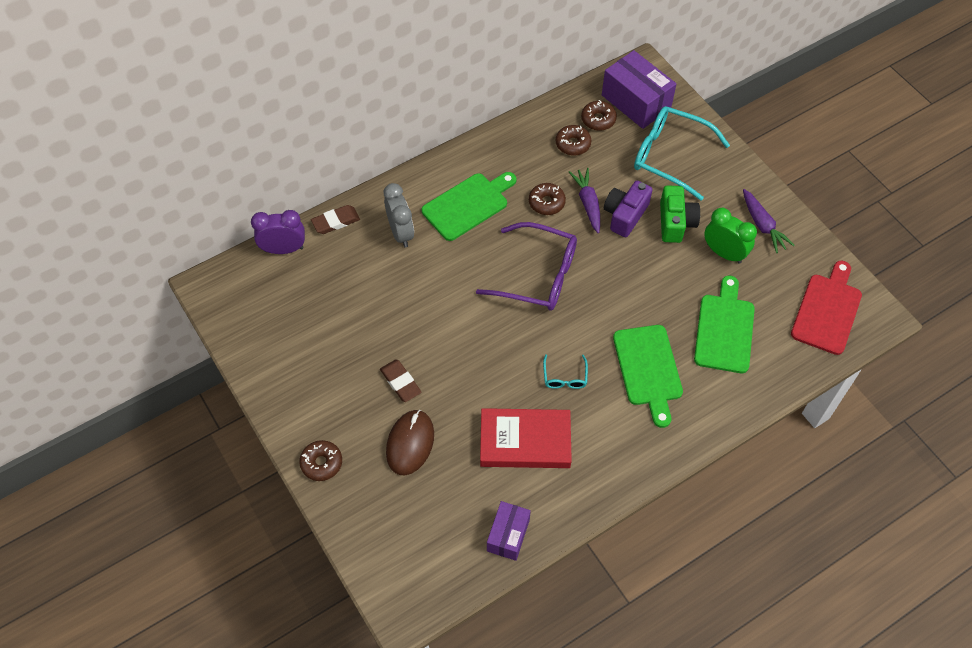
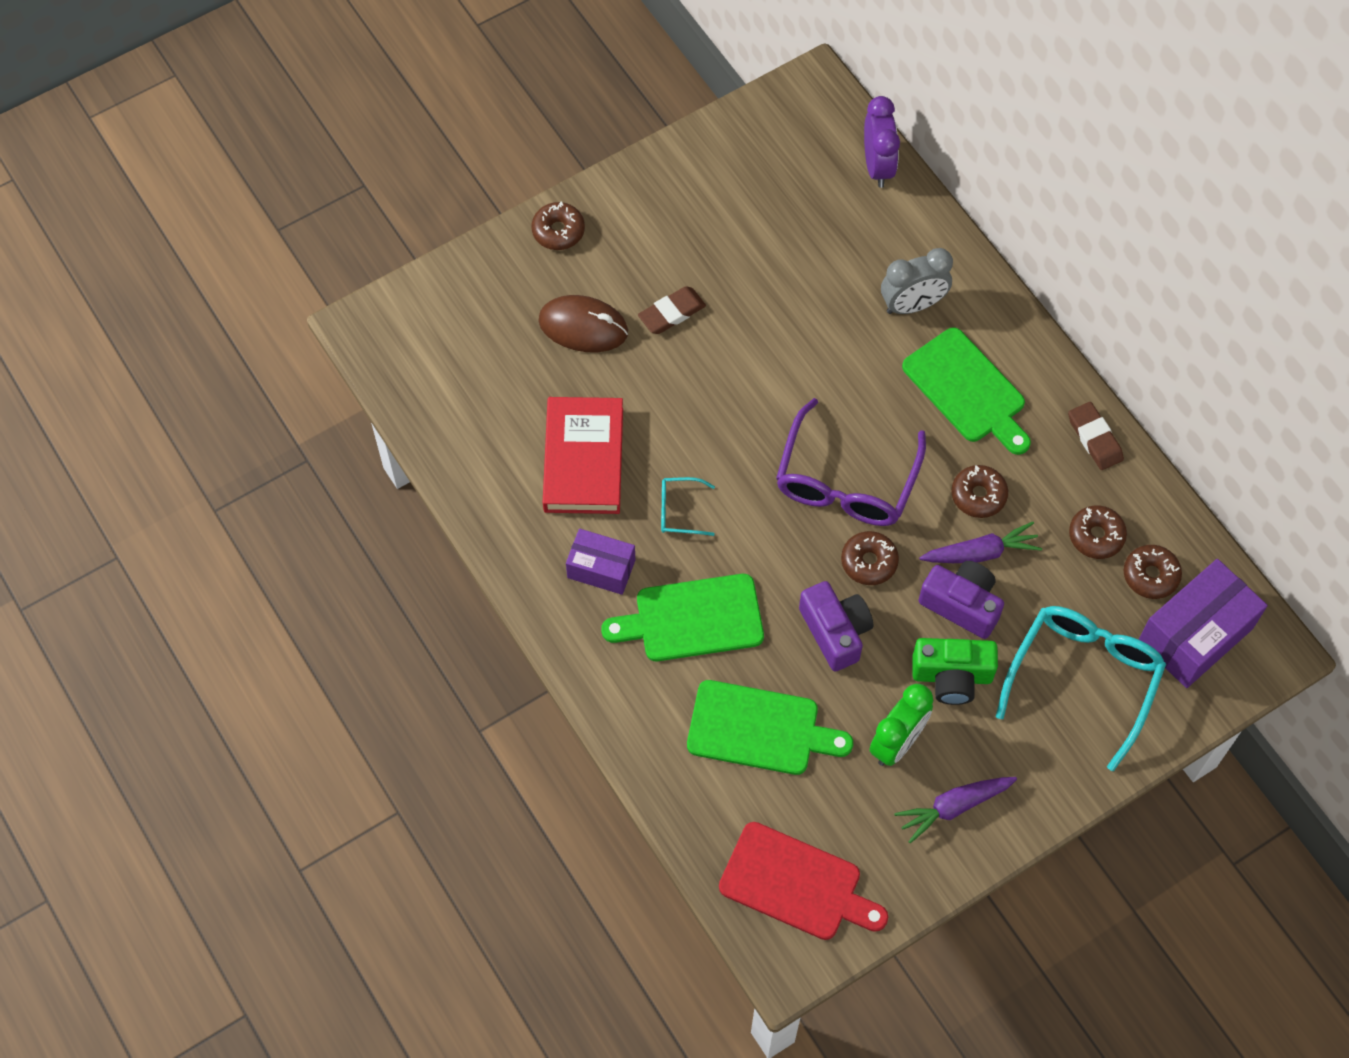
camera: 90 degrees right, 5 degrees up
(336, 221) = (927, 224): brown eraser -> brown eraser (1094, 438)
(508, 535) = (455, 438): purple box -> purple box (601, 569)
(598, 264) = (869, 562): none -> brown donut
(650, 285) = (835, 631): none -> purple camera

